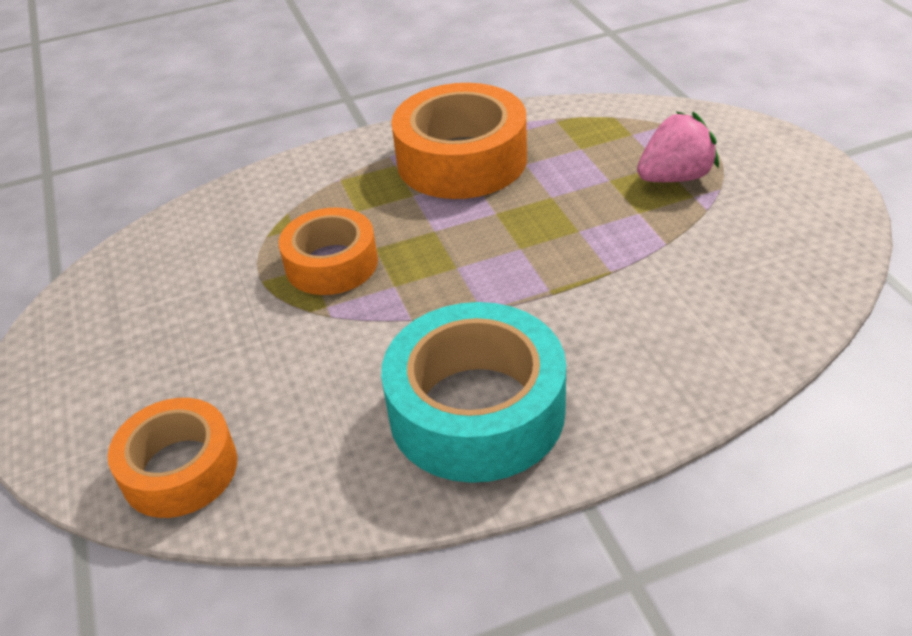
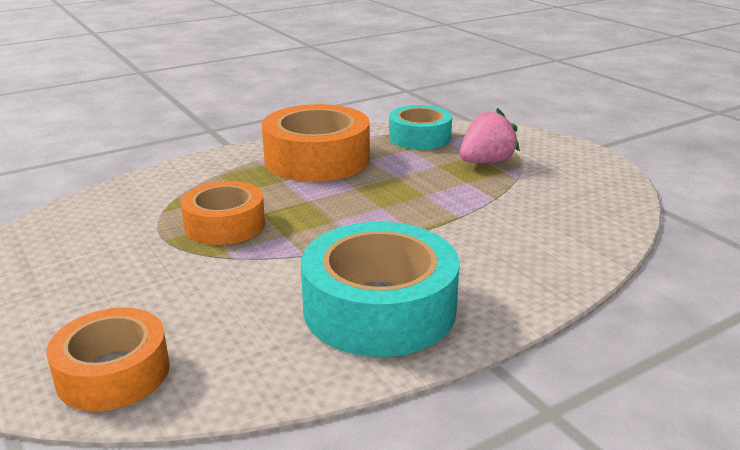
camera: 15 degrees left, 15 degrees down
(601, 127) = (419, 137): none -> turquoise tape

